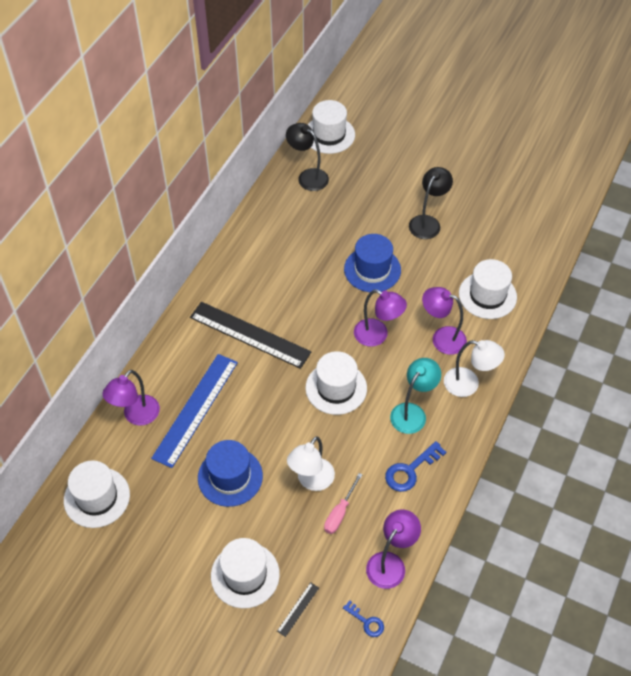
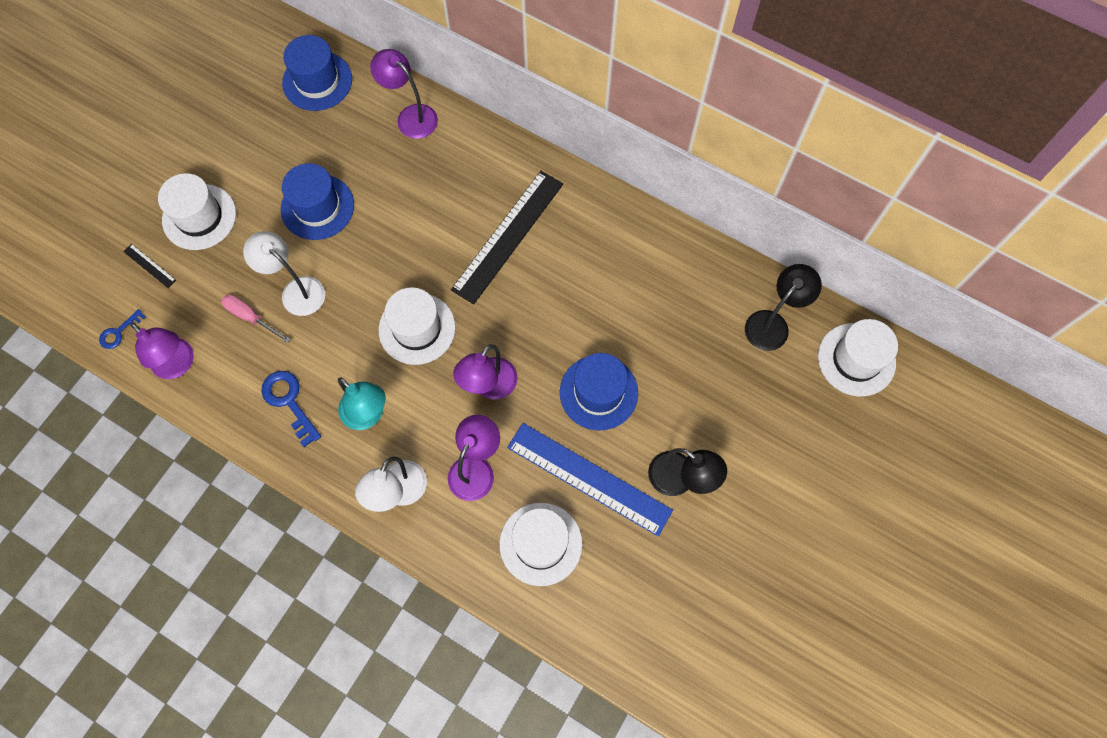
camera: 95 degrees right, 15 degrees up
(97, 497) = (317, 81): white hat -> blue hat
(196, 409) = (410, 175): blue ruler -> blue ruler (589, 479)

